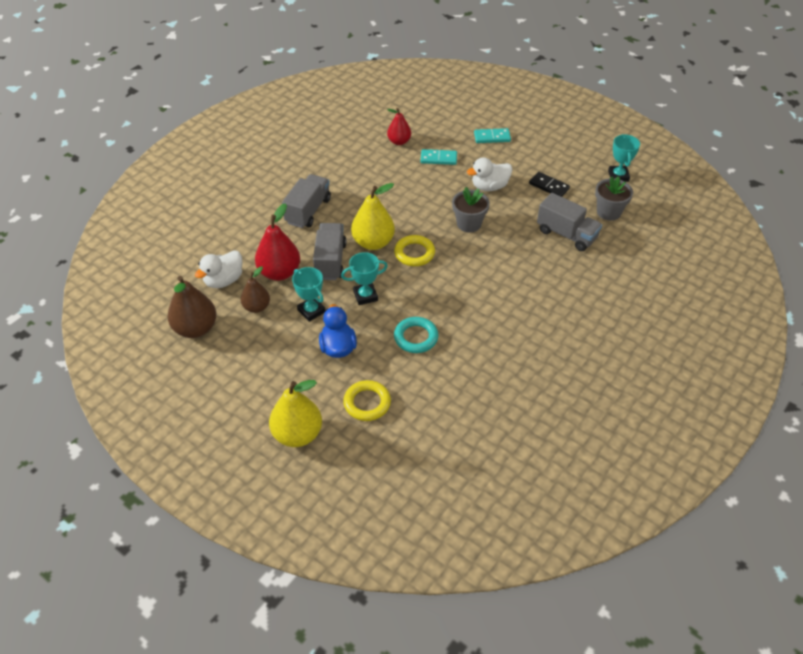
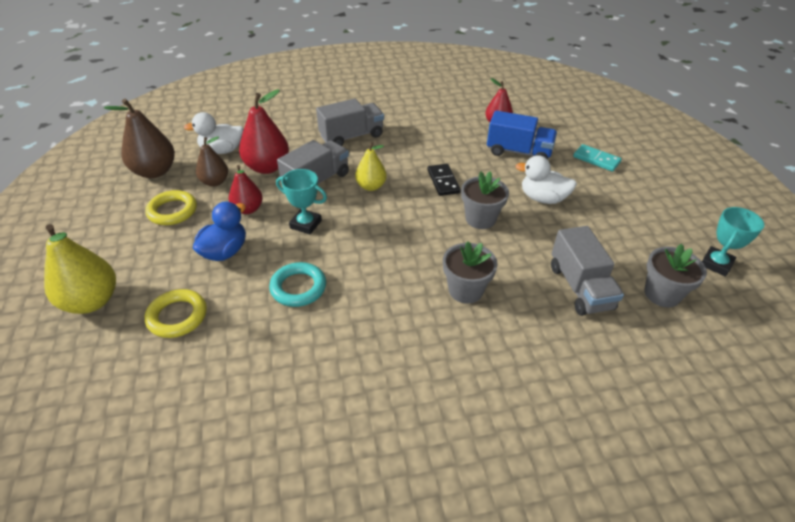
camera: 40 degrees right, 5 degrees down
(311, 311) = (248, 209): turquoise trophy -> red pear
(373, 242) = (371, 186): yellow pear -> yellow pear, size x0.63
(414, 253) = (395, 215): yellow ring -> yellow ring (172, 211)
(438, 158) = (518, 152): turquoise domino -> blue truck
(510, 275) = (465, 290): none -> grey flower pot
(549, 186) = (612, 230): black domino -> black domino (443, 181)

